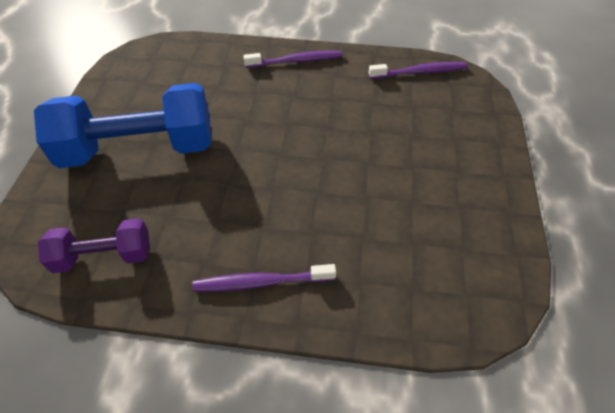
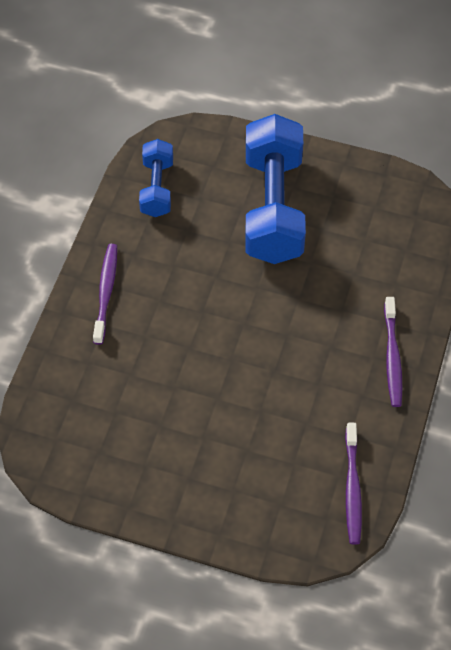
camera: 100 degrees right, 5 degrees up
(104, 256) = (157, 188): purple dumbbell -> blue dumbbell

